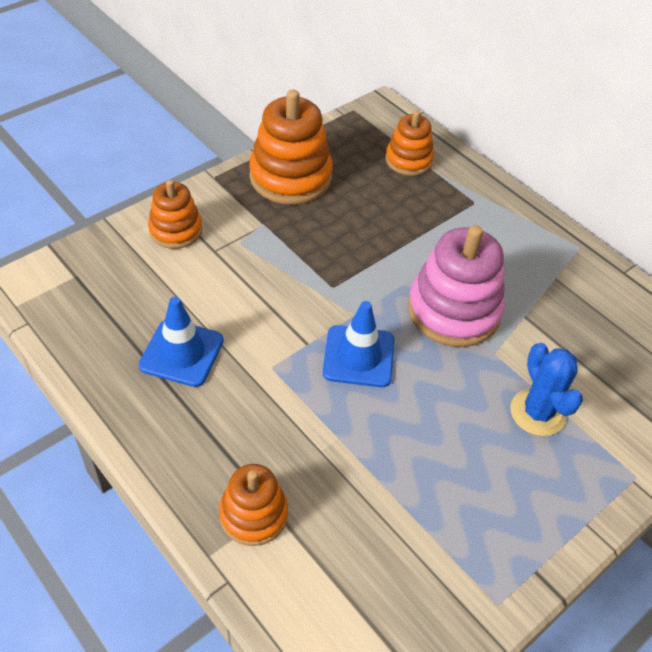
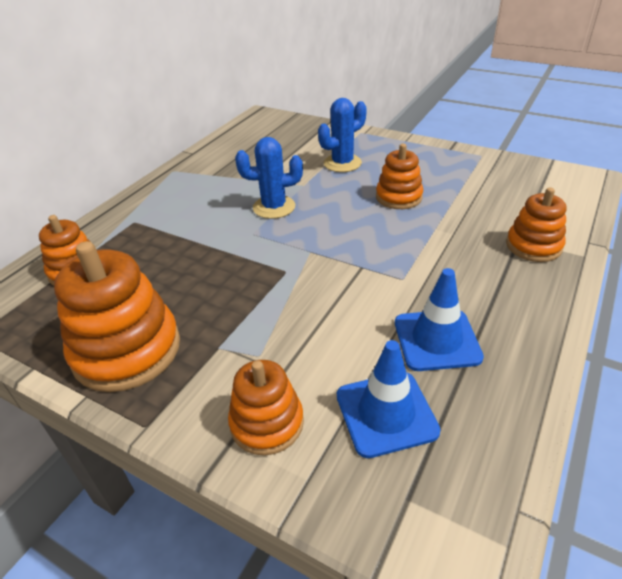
camera: 105 degrees left, 10 degrees down
(358, 356) = (353, 238): blue traffic cone -> blue traffic cone (386, 413)
(422, 435) = (398, 197): none -> orange stacking toy
(453, 311) = (274, 207): pink stacking toy -> blue cactus

